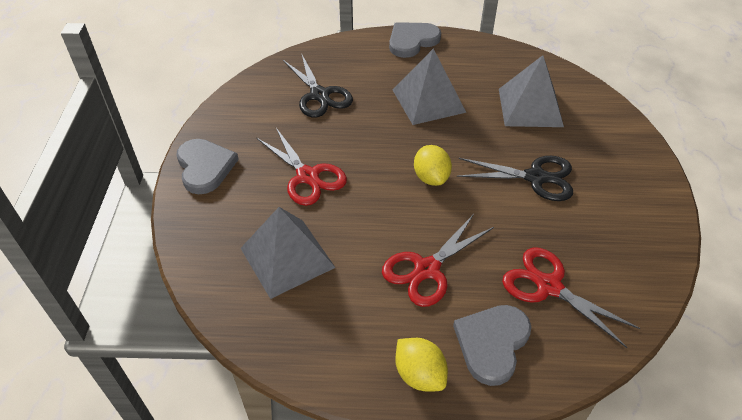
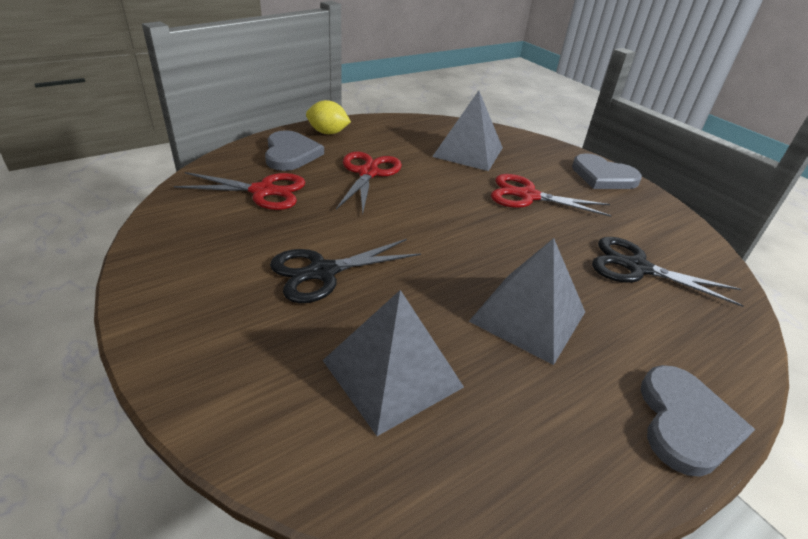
camera: 140 degrees right, 10 degrees down
(431, 177) = (429, 232): yellow lemon -> none

